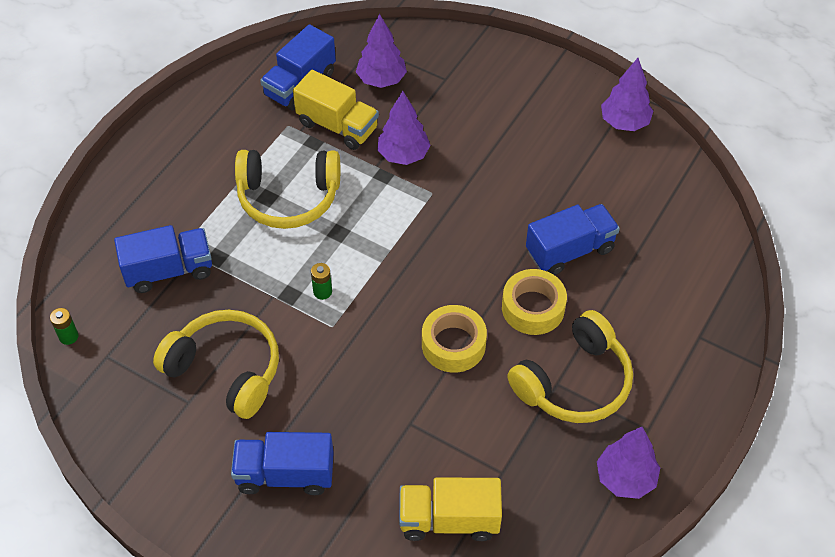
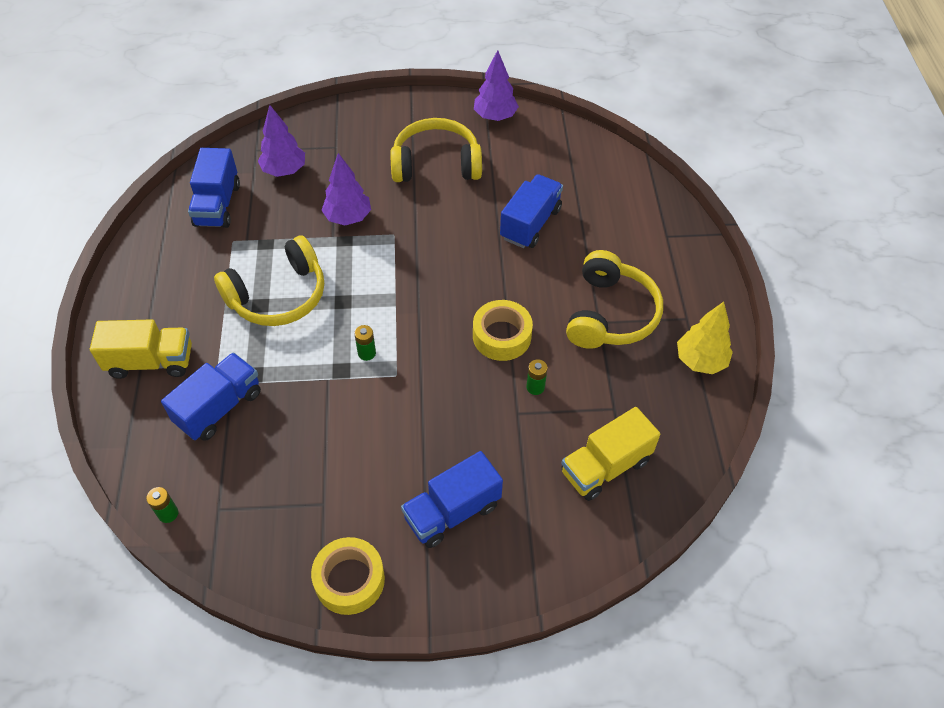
camera: 35 degrees left, 0 degrees up
(226, 369) = (335, 459): yellow headphones -> yellow headphones (436, 164)
(337, 126) = (275, 221): yellow truck -> yellow truck (151, 362)
(445, 409) = (535, 387): none -> green battery
(533, 308) = (538, 278): yellow tape -> yellow tape (349, 580)
(625, 478) = (700, 361): purple tree -> yellow tree

